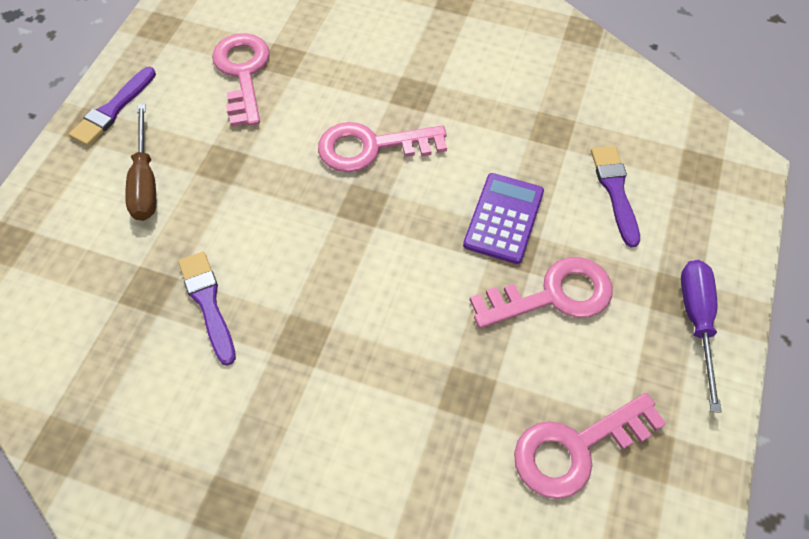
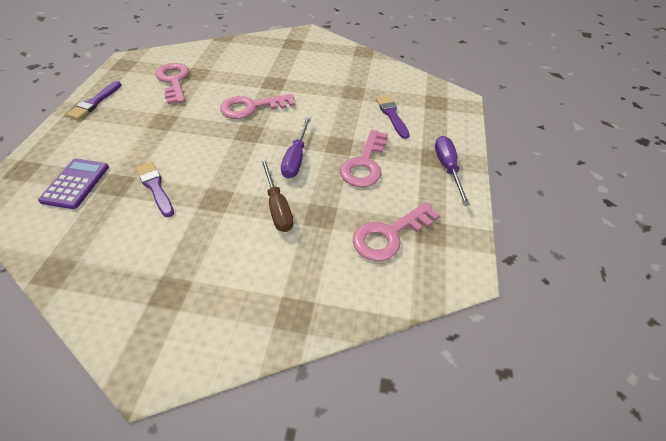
camera: 10 degrees left, 10 degrees down
(145, 181) = (115, 133): brown screwdriver -> brown screwdriver (277, 207)
(438, 269) = (296, 158): none -> purple screwdriver
(503, 218) = (331, 132): purple calculator -> purple calculator (75, 184)
(553, 295) = (364, 164): pink key -> pink key turned 135 degrees clockwise

